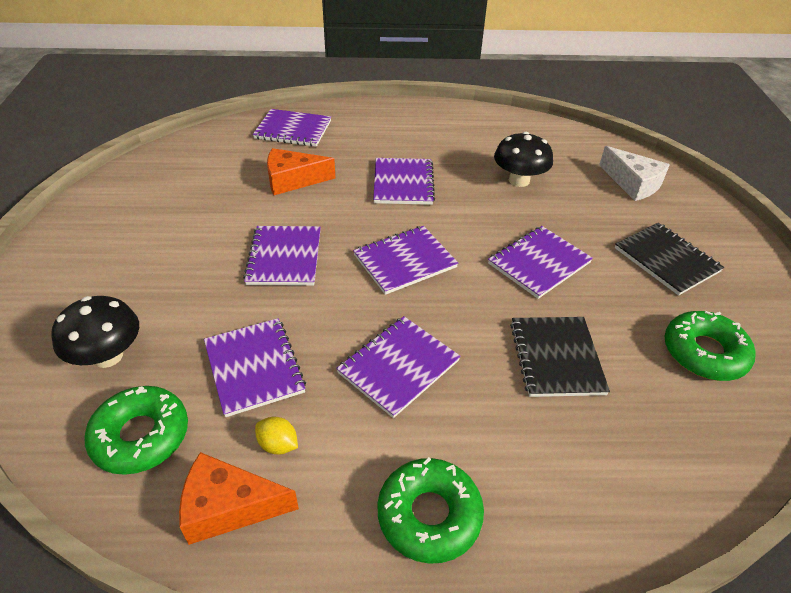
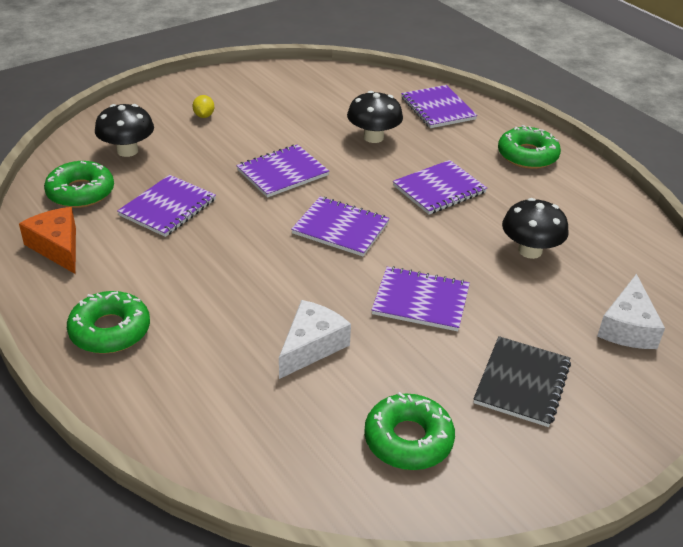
camera: 55 degrees right, 5 degrees down
(278, 445) = (115, 245): yellow lemon -> yellow lemon (204, 116)
(293, 180) = (373, 137): orange cheese -> black mushroom
(398, 366) = (225, 268): purple notebook -> none
(403, 123) = (527, 155): none -> green donut
(556, 358) = (311, 346): black notebook -> white cheese

